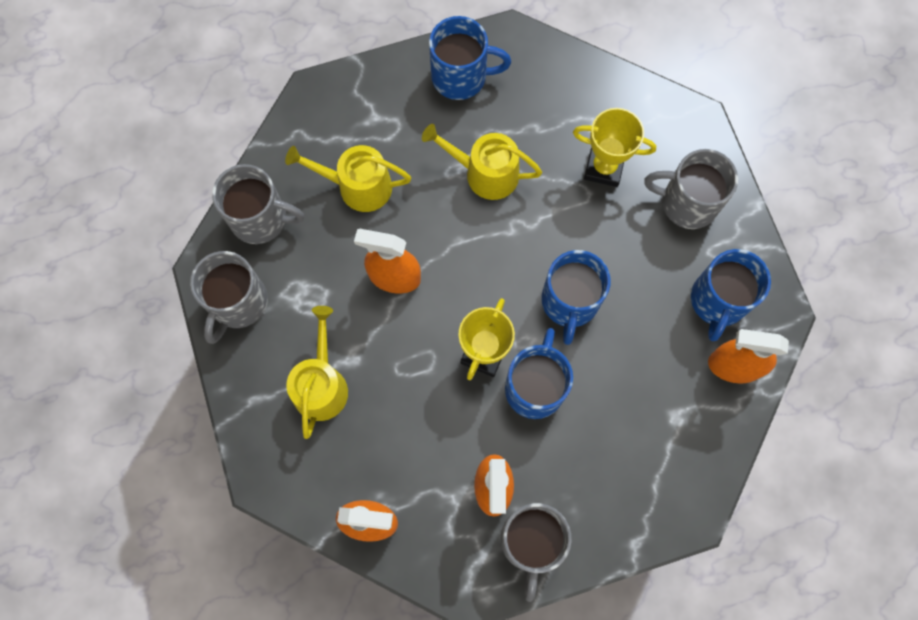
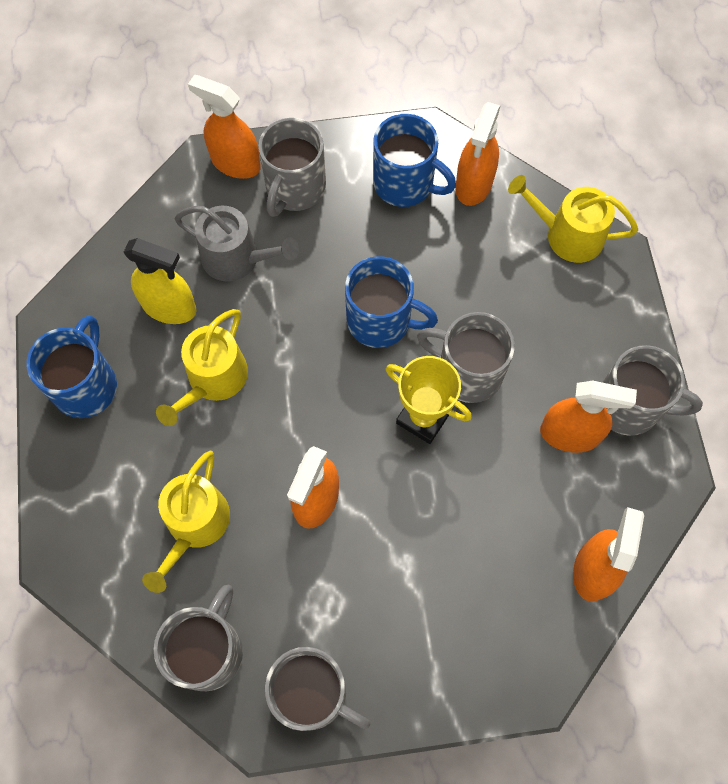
camera: 80 degrees left, 5 degrees down
(321, 385) = (431, 603): yellow watering can -> yellow watering can (567, 235)
(535, 387) = (467, 372): blue mug -> grey mug
(544, 123) = (169, 307): none -> yellow spray bottle
(604, 168) = (237, 258): yellow trophy -> grey watering can
(701, 146) = (235, 163): none -> orange spray bottle

